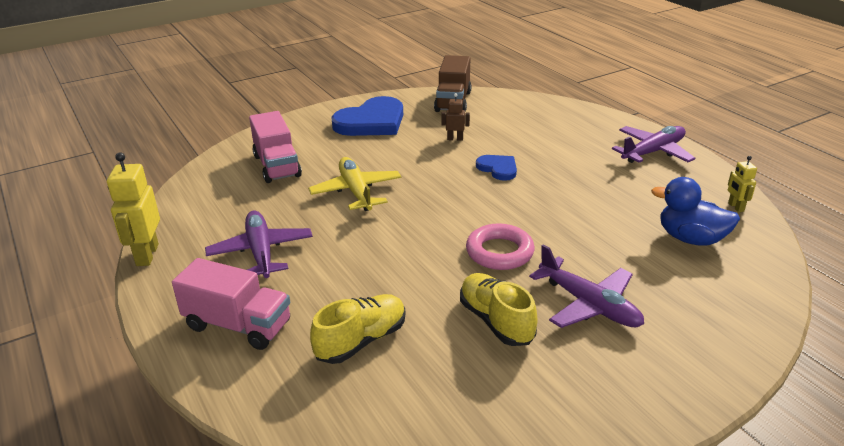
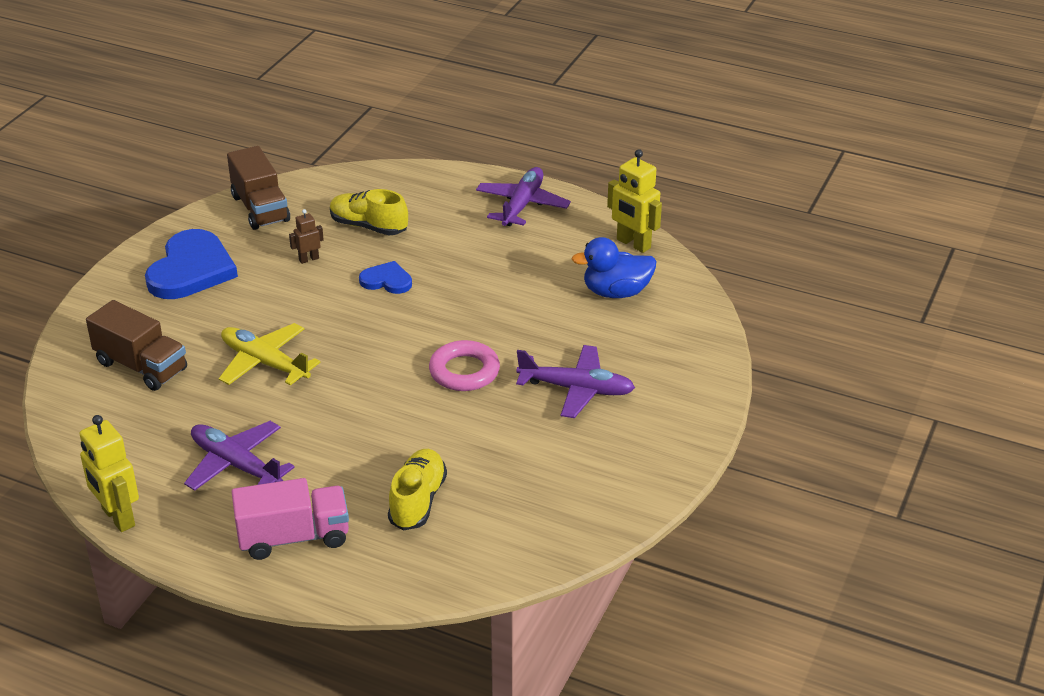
camera: 35 degrees left, 5 degrees up
(277, 166) = (141, 366): pink truck -> brown truck
(496, 321) = (514, 435): yellow shoe -> yellow shoe (368, 226)
(735, 207) = (633, 244): yellow robot -> yellow robot, size x1.85

